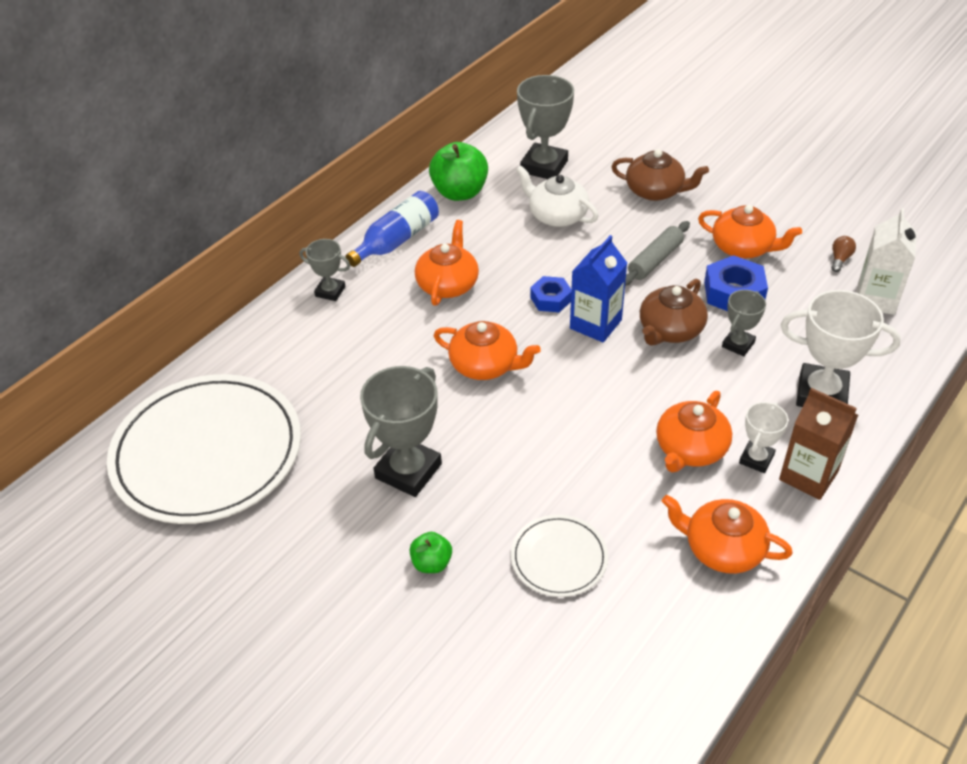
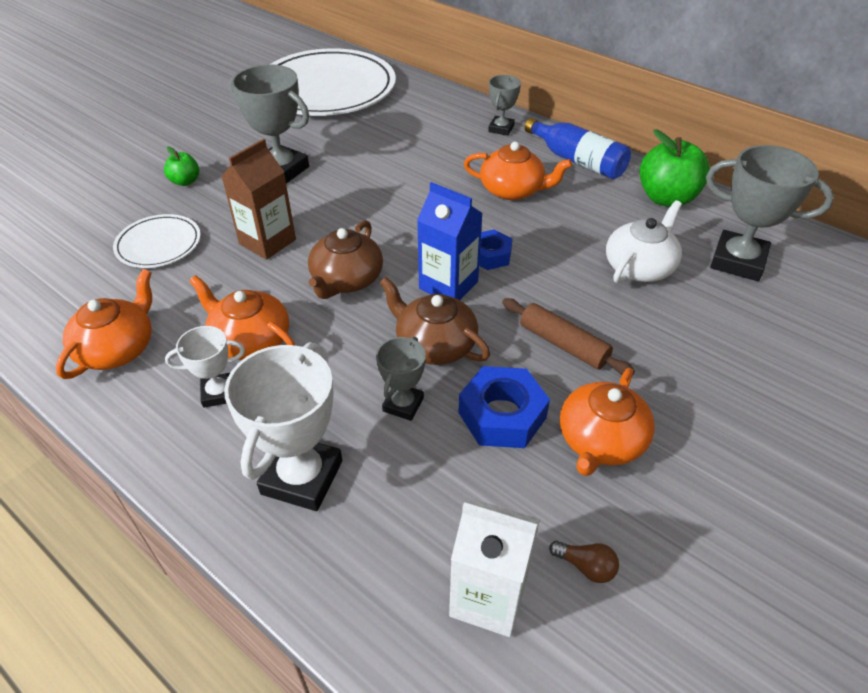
camera: 90 degrees right, 0 degrees up
(485, 365) = (396, 210): orange teapot -> none
(655, 191) = (714, 360): brown teapot -> brown teapot (346, 280)
(655, 260) = (563, 344): grey rolling pin -> brown rolling pin
(738, 344) = (403, 404): grey trophy -> grey trophy turned 75 degrees clockwise
(756, 459) = (218, 393): white trophy -> white trophy turned 45 degrees counterclockwise
(808, 475) = (179, 437): brown carton -> brown carton (267, 242)

